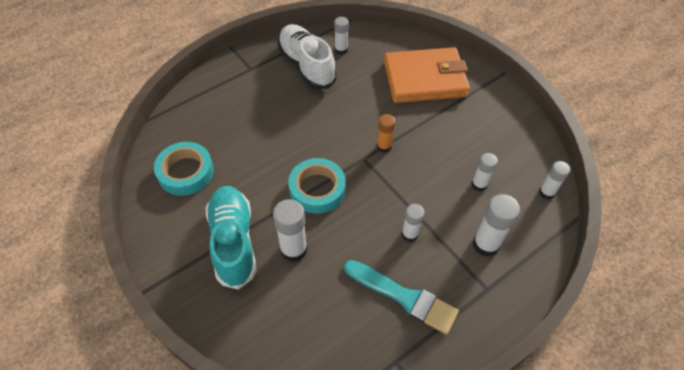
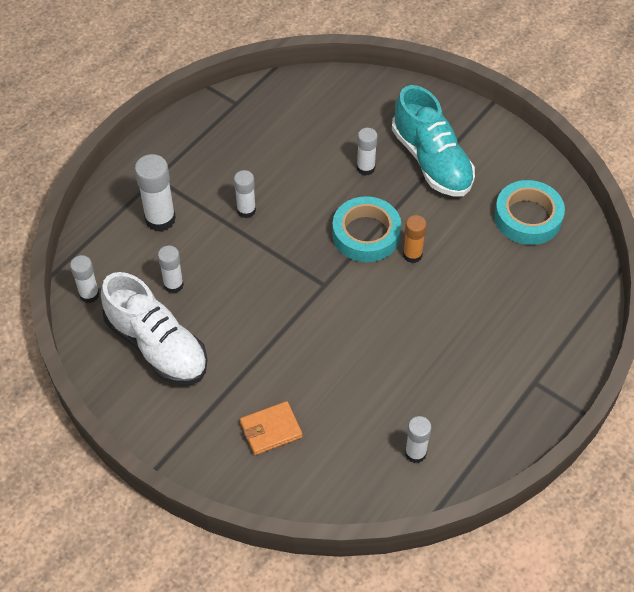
camera: 165 degrees right, 0 degrees up
(293, 249) = (365, 168): white glue stick -> white glue stick, size x0.63
(306, 65) = (455, 408): white shoe -> white shoe (157, 346)
(384, 146) = (302, 306): orange glue stick -> orange glue stick (412, 255)
(403, 297) = (239, 152): turquoise brush -> none
(425, 79) = (271, 430): orange wallet -> orange wallet, size x0.45

